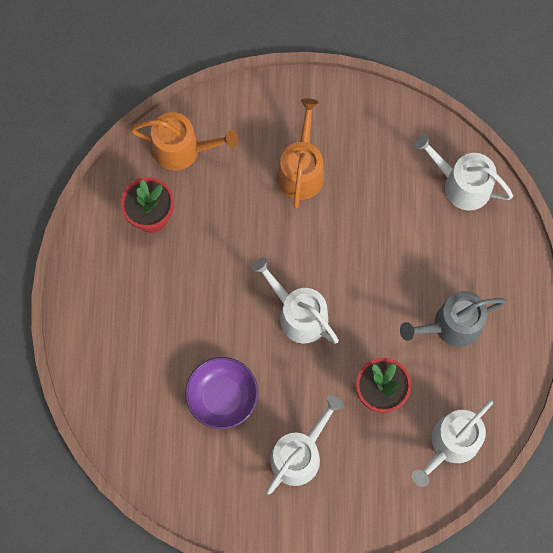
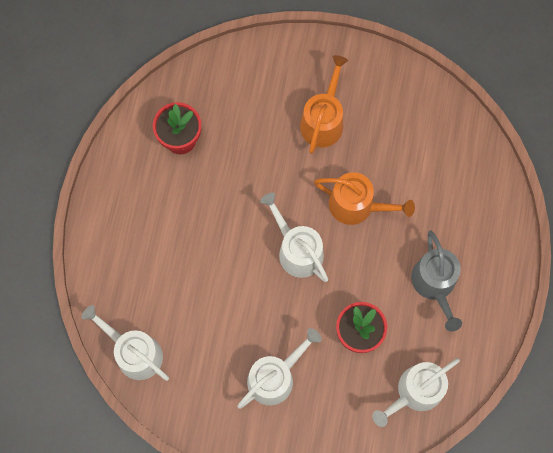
camera: 10 degrees right, 0 degrees up
(182, 149) = (219, 84): orange watering can -> orange watering can (357, 205)
(222, 396) = (215, 312): purple bowl -> none
(451, 325) = (435, 284): grey watering can -> grey watering can turned 90 degrees counterclockwise
(461, 184) = (467, 157): white watering can -> white watering can (134, 352)

